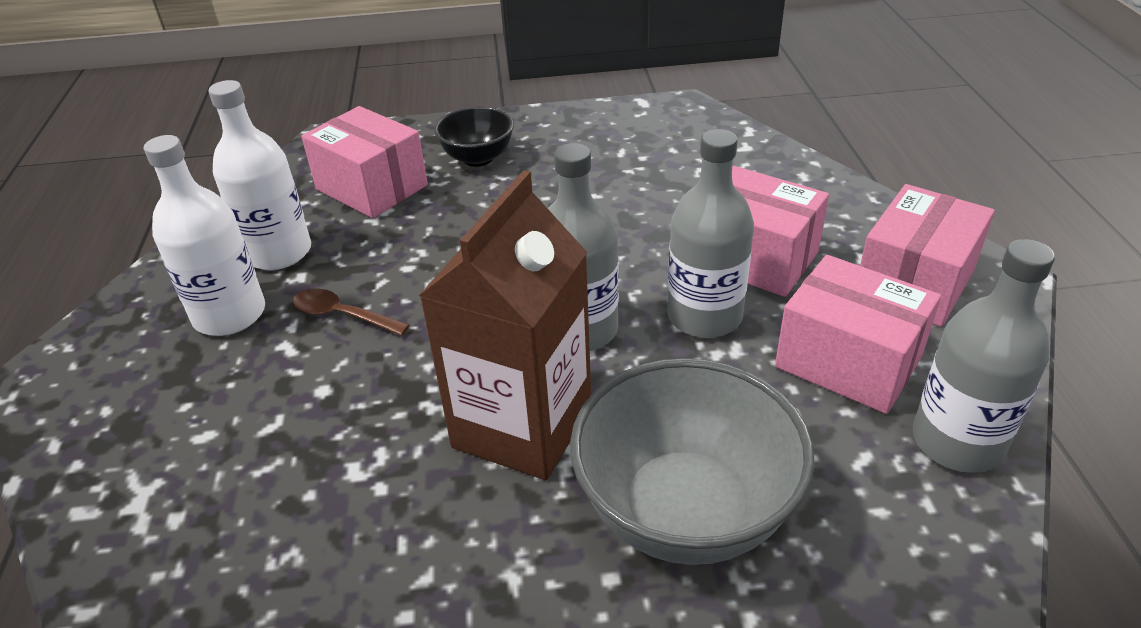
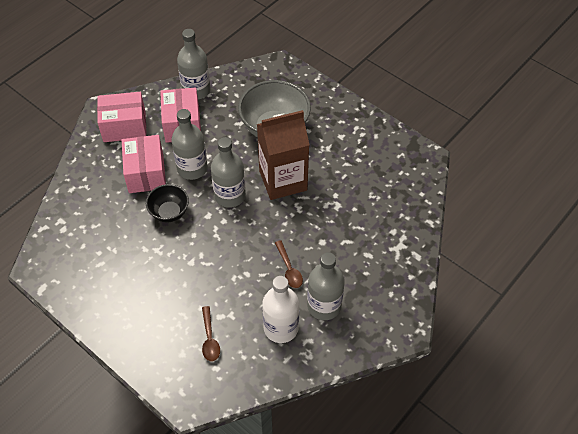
camera: 135 degrees left, 15 degrees up
(229, 315) = (324, 306): white bottle -> grey bottle
(372, 187) = (210, 339): pink box -> brown spoon
(478, 158) = (151, 316): black bowl -> black bowl (169, 212)

